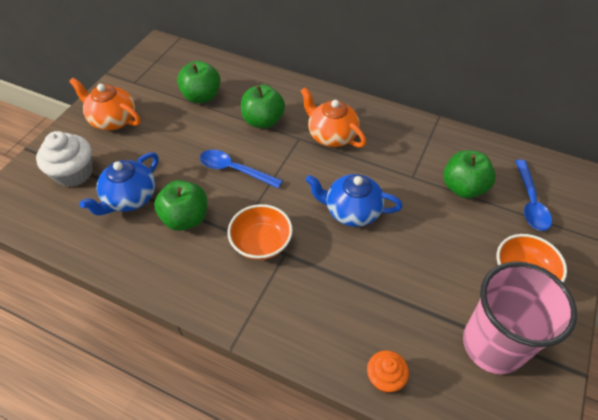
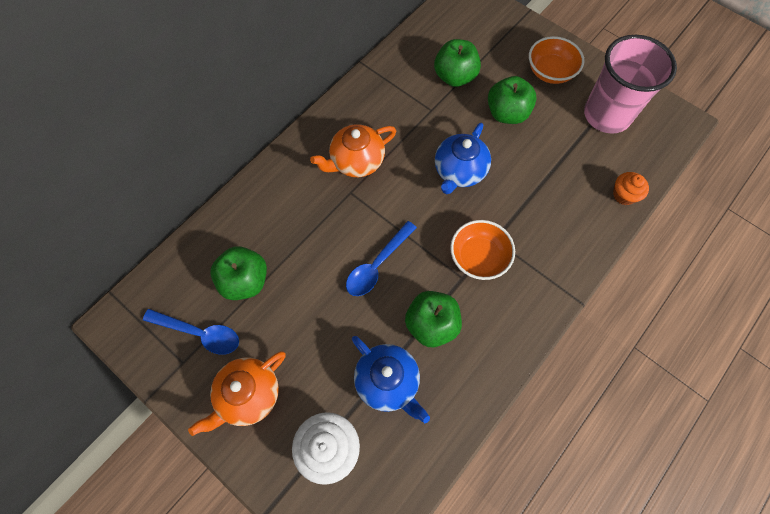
camera: 75 degrees left, 15 degrees up
(263, 121) = (312, 221): green apple -> green apple (507, 113)
(530, 202) = (482, 37): blue spoon -> blue spoon (200, 333)

